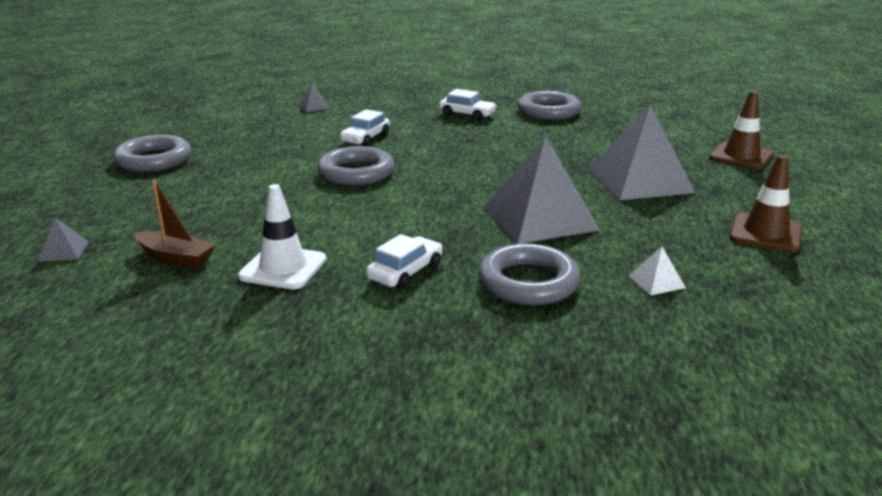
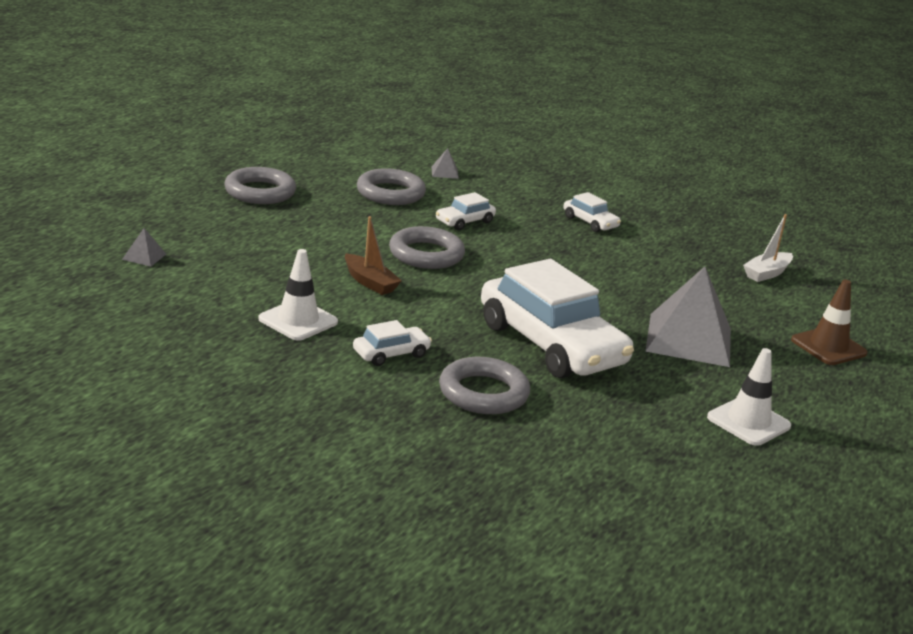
camera: 20 degrees right, 0 degrees up
(175, 258) = (222, 287): brown boat -> brown boat (370, 282)
(539, 218) = (551, 344): grey pyramid -> white car
(548, 111) = (680, 241): grey ring -> grey ring (390, 193)
(634, 117) = (767, 273): none -> white boat
(656, 281) = (593, 427): white pyramid -> none
(765, 233) = (748, 422): brown traffic cone -> white traffic cone

